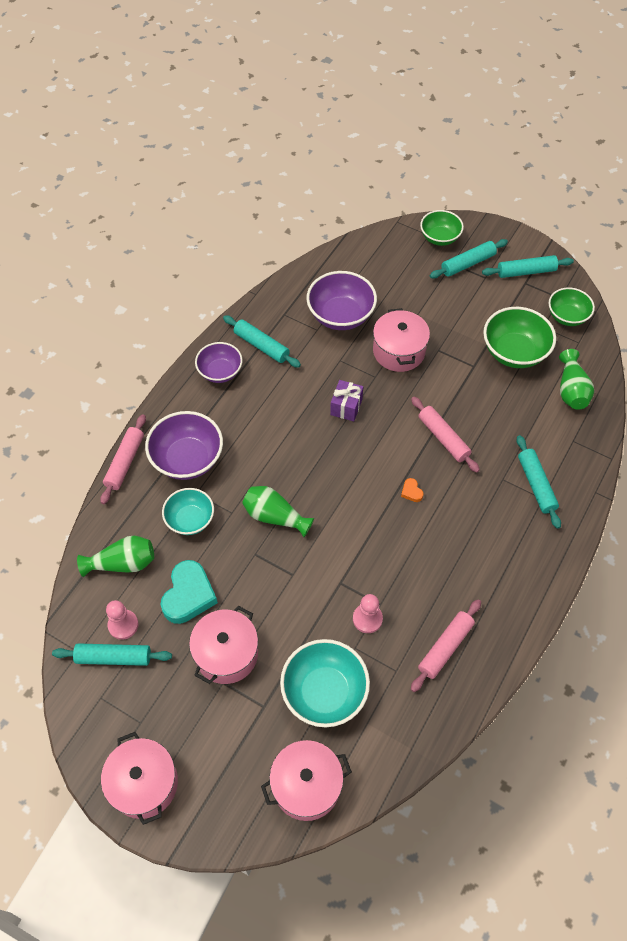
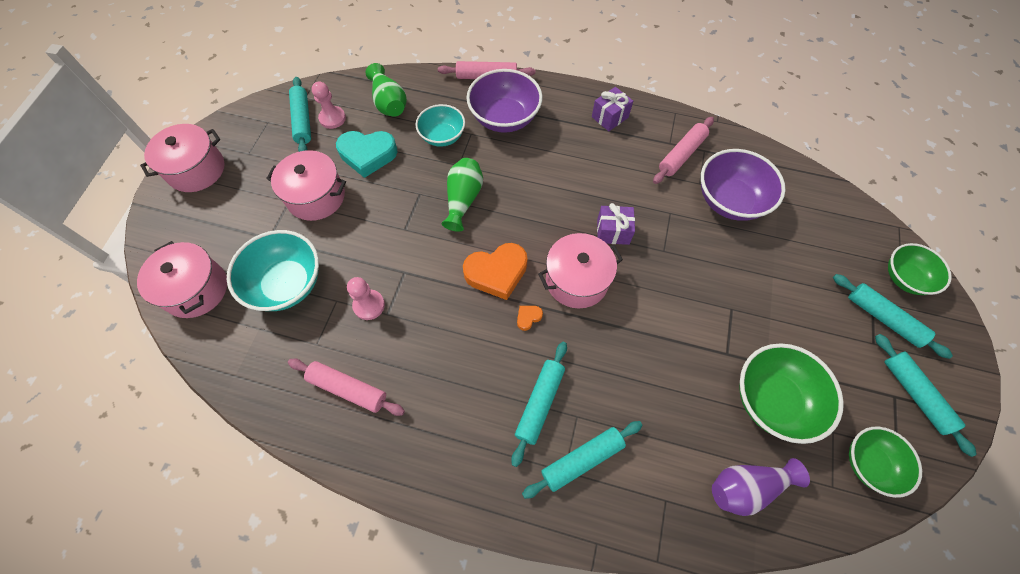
camera: 75 degrees right, 5 degrees up
(220, 372) = (609, 117): purple bowl -> purple gift
(261, 346) = (655, 141): turquoise rolling pin -> turquoise rolling pin (539, 403)
(362, 506) = (497, 273): none -> orange heart
(399, 351) = (709, 267): pink pot -> pink pot (577, 280)
(443, 438) = (610, 338): pink rolling pin -> pink rolling pin (681, 155)
(571, 390) = (746, 487): green vase -> purple vase

